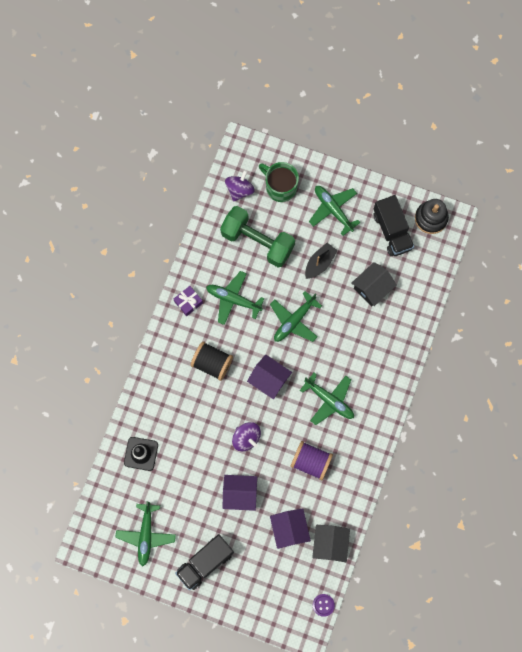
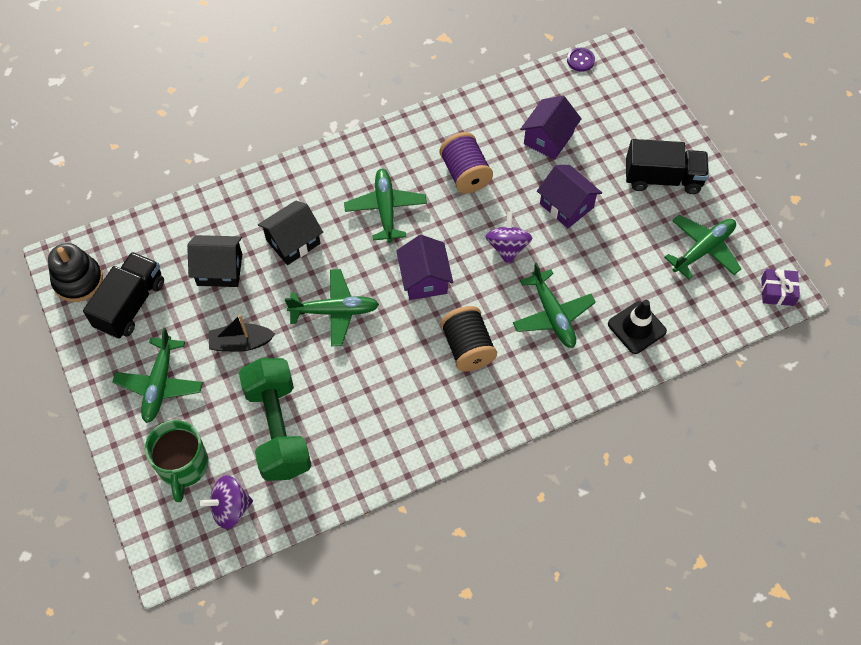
camera: 135 degrees left, 15 degrees down
(188, 302) = (427, 435): purple gift -> purple gift (777, 291)
(233, 299) = (374, 392): green plane -> green plane (552, 315)
(330, 544) = (522, 98): black house -> black house (293, 242)

